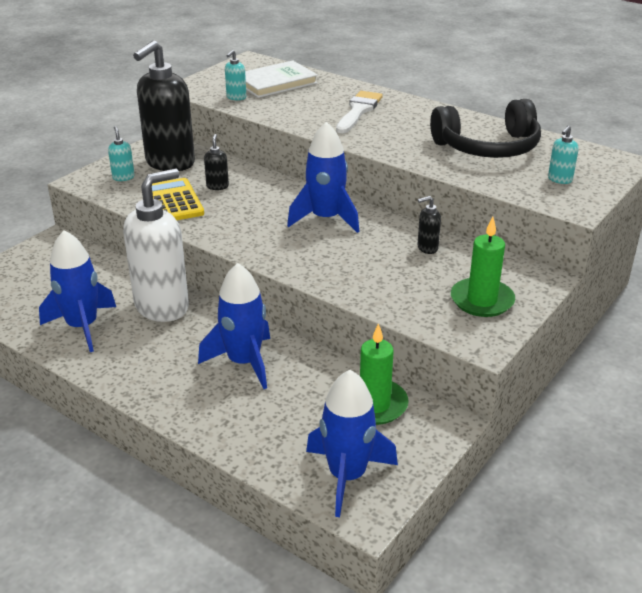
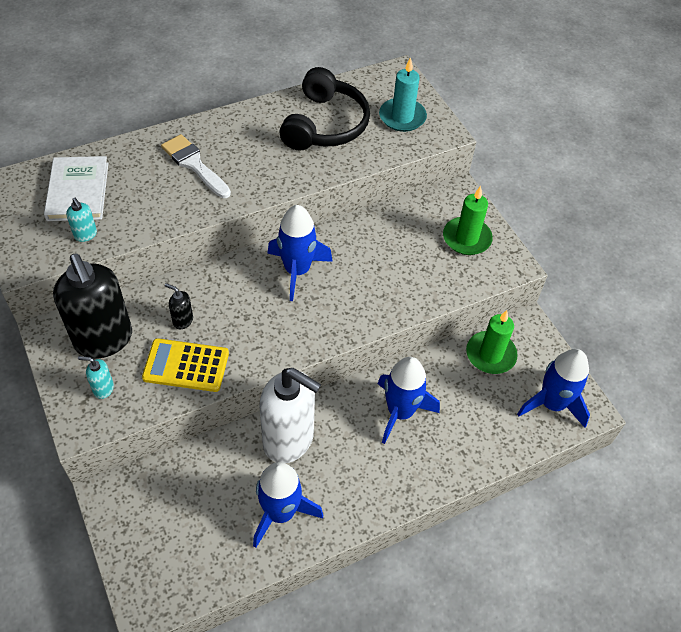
camera: 65 degrees left, 20 degrees up
(162, 307) = (289, 440): white soap dispenser -> white soap dispenser turned 135 degrees clockwise
(427, 248) = (383, 232): black soap dispenser -> none
(559, 179) = (402, 117): turquoise soap dispenser -> turquoise candle

